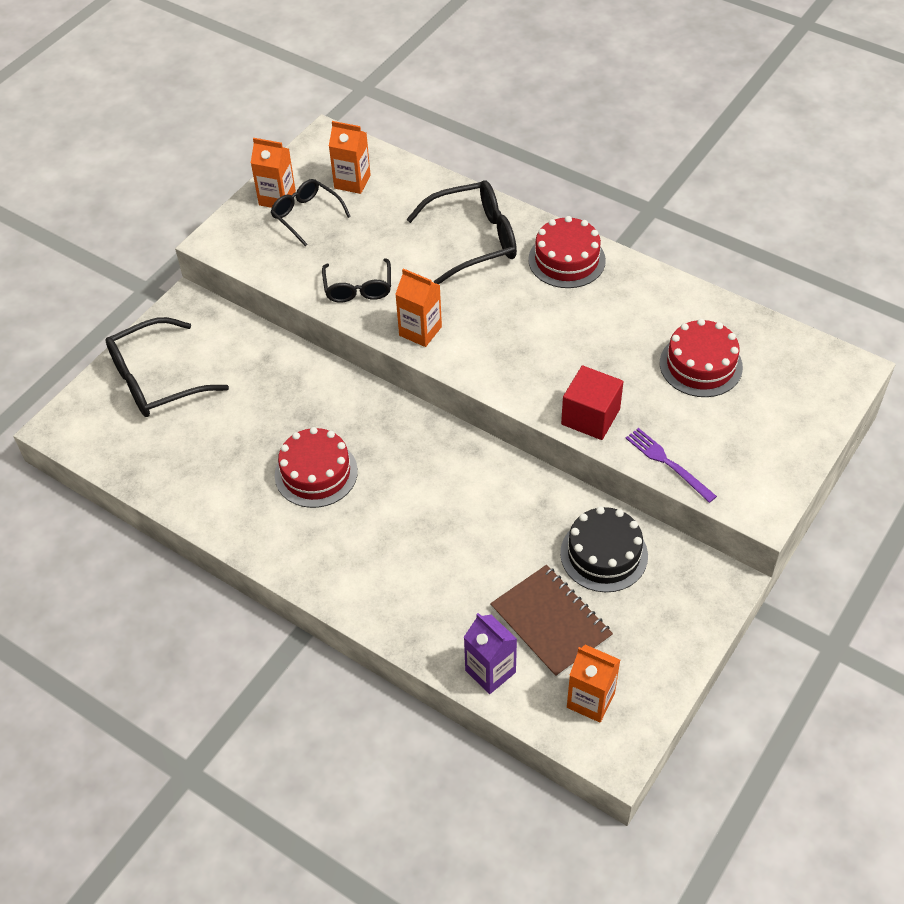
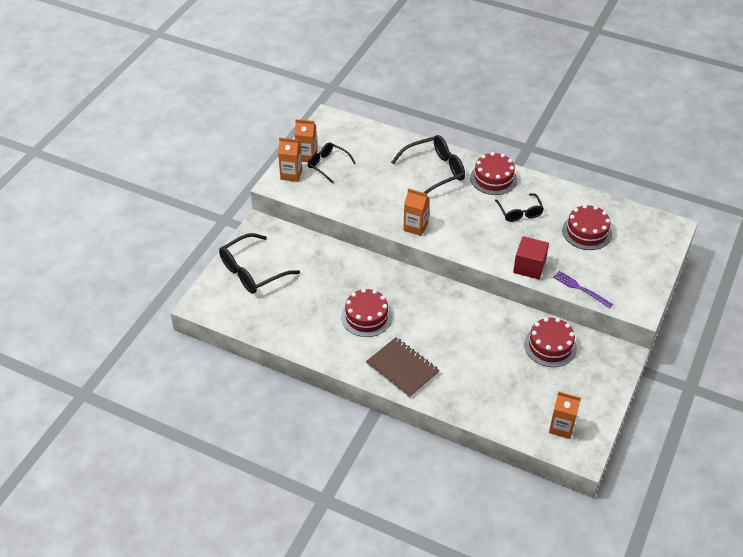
camera: 10 degrees left, 5 degrees down
(352, 182) = (351, 143): orange carton -> orange carton (291, 174)
(358, 288) = (371, 205): black glasses -> black glasses (520, 212)
(490, 671) = (499, 418): purple carton -> none
(550, 622) = (528, 387): brown notebook -> brown notebook (402, 368)
(604, 554) = (550, 346): black cake -> red cake

